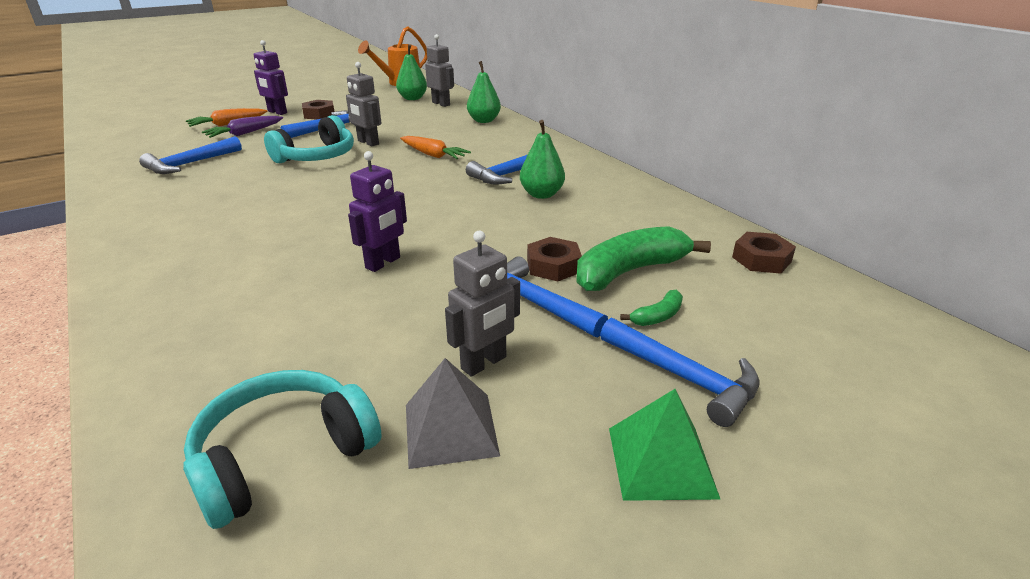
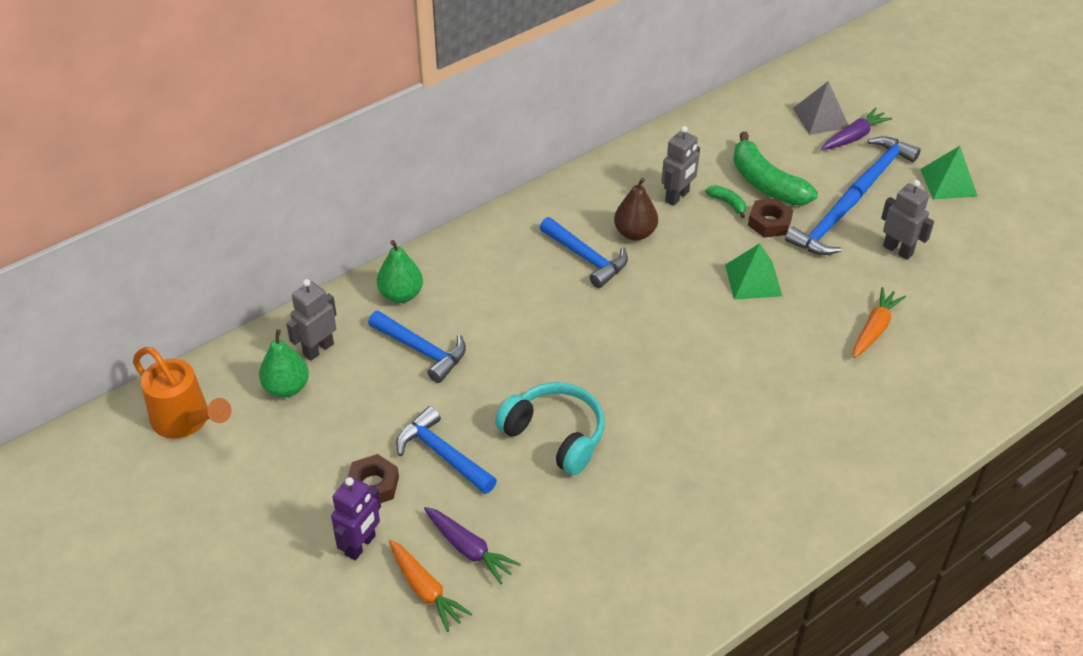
camera: 95 degrees left, 15 degrees up
(189, 164) = (597, 563): blue hammer -> blue hammer (422, 351)
(283, 456) = (1004, 320): turquoise headphones -> none
(368, 142) = (498, 397): grey robot -> grey robot (677, 197)
(383, 263) = (792, 321): purple robot -> none
(433, 155) = (536, 326): orange carrot -> orange carrot (874, 328)
(451, 429) = (958, 258): grey pyramid -> grey pyramid (821, 117)
(456, 246) = (753, 280): none -> green pyramid
(541, 194) = (635, 233): green pear -> brown pear
(657, 316) = (821, 174): green banana -> green banana (727, 203)
(761, 259) = (730, 118): brown nut -> none
(764, 361) = (854, 137): none -> purple carrot

